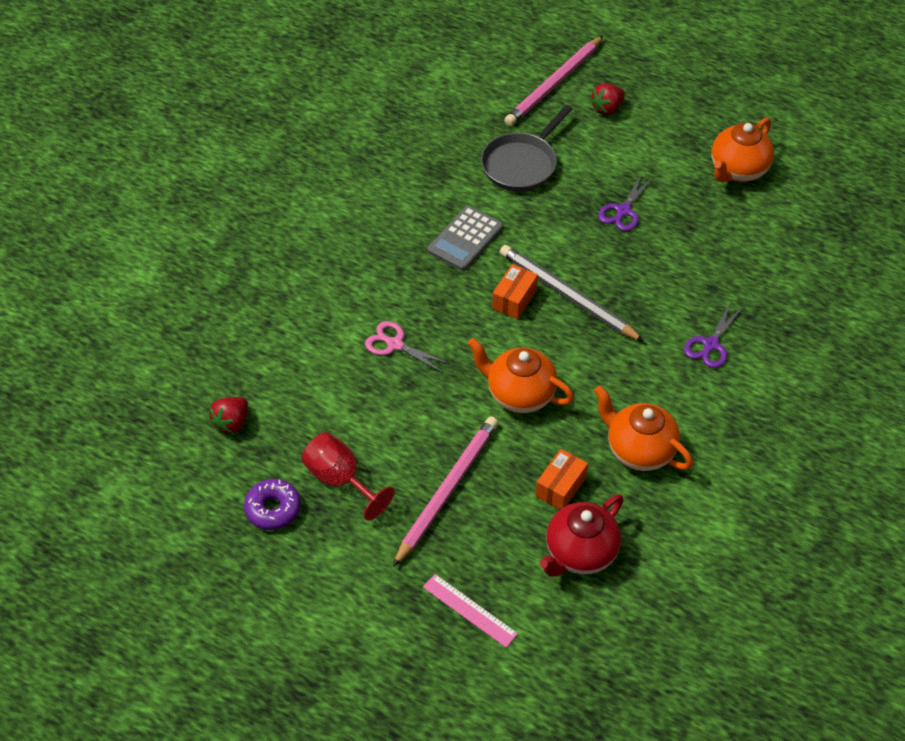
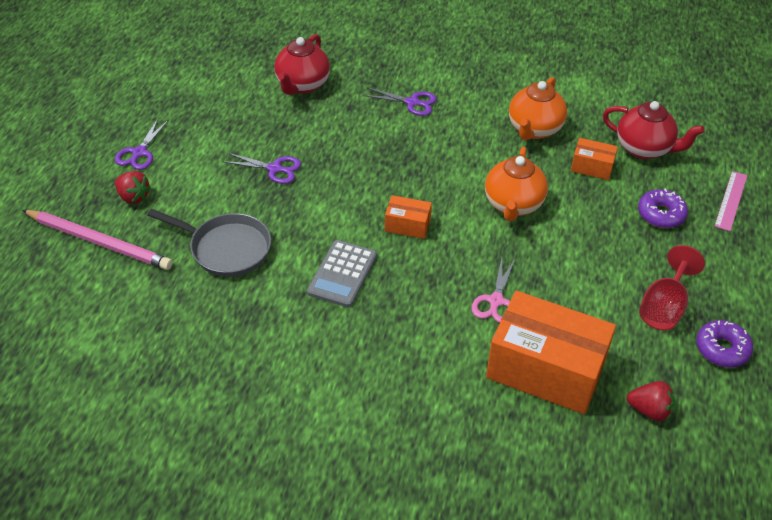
camera: 105 degrees left, 5 degrees down
(303, 359) = (545, 369): none -> orange box
(447, 490) = (633, 233): pink pencil -> none
(465, 239) = (342, 274): grey calculator -> grey calculator turned 90 degrees clockwise
(468, 528) = (661, 214): none -> purple donut
(567, 295) = (390, 191): grey pencil -> none
(670, 116) = (139, 152): none -> purple scissors
(738, 170) = (206, 104): orange teapot -> none
(759, 253) = (302, 85): none -> red teapot

